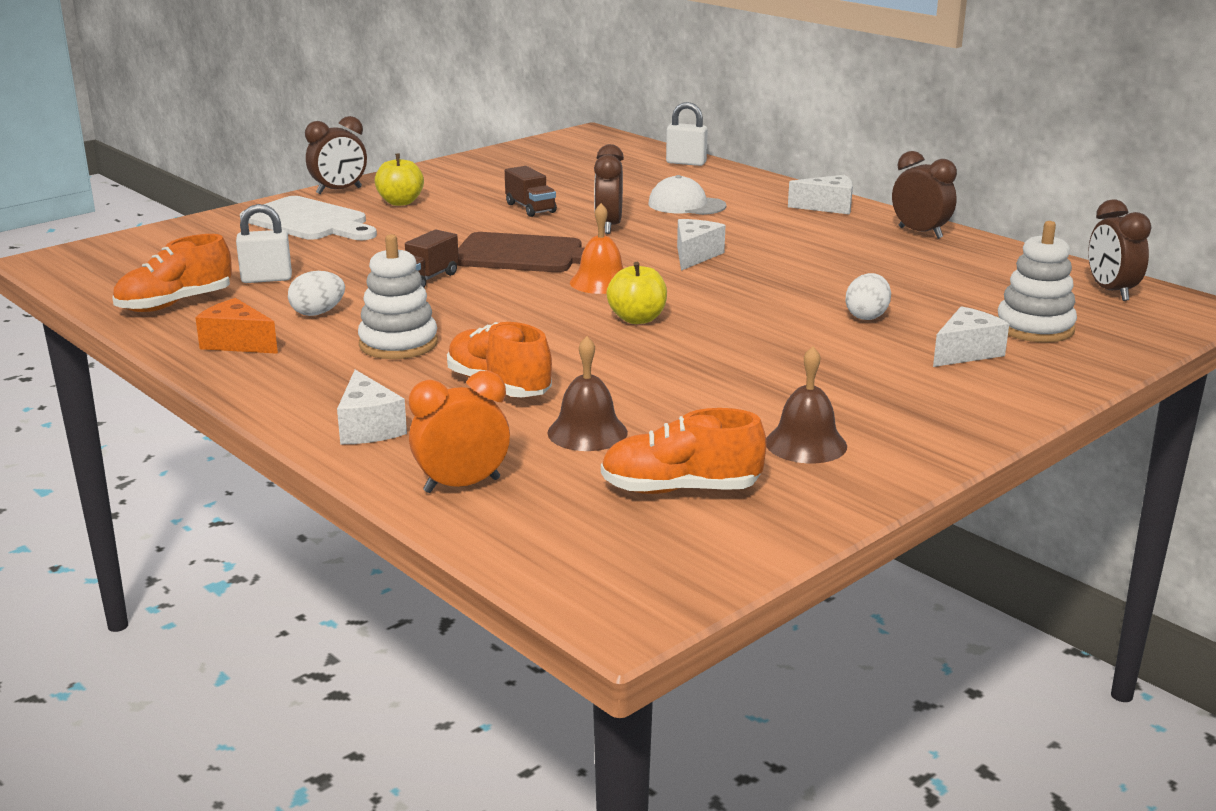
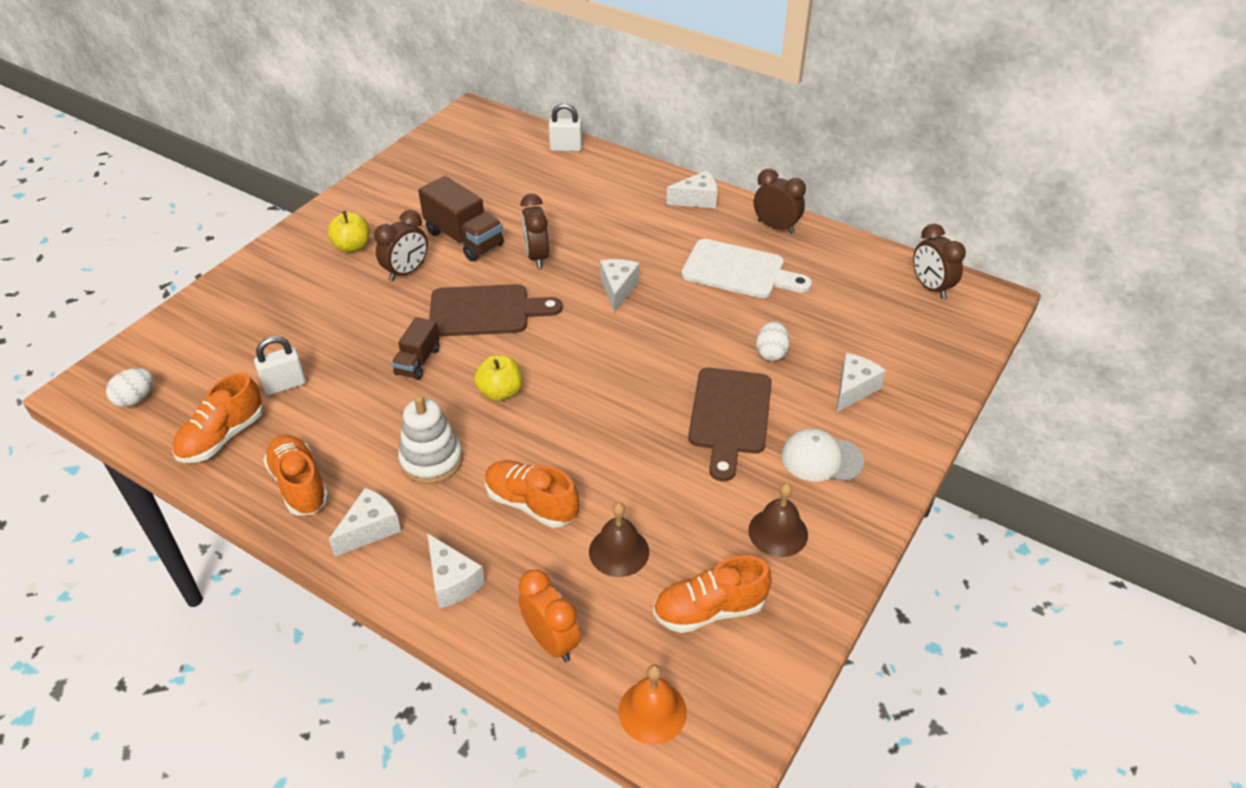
camera: 15 degrees left, 20 degrees up
(237, 343) = (299, 485): orange cheese -> orange shoe
(296, 381) = (370, 529): none -> white cheese
(308, 221) = (285, 289): white cutting board -> white cutting board (739, 271)
(318, 313) = (348, 428): white egg -> white egg (135, 399)
(339, 191) = (292, 236): brown clock -> brown clock (406, 272)
(462, 485) = (551, 641): orange clock -> orange clock turned 90 degrees clockwise
(530, 208) = (464, 239): brown truck -> brown truck, size x1.66
(601, 282) = (558, 341): orange bell -> orange bell (652, 711)
(637, 319) = (604, 389): yellow apple -> yellow apple (500, 392)
(686, 205) = (587, 214): white cap -> white cap (821, 458)
(787, 354) = (729, 416): none -> brown cutting board
(1034, 328) = (891, 347): white stacking toy -> none

